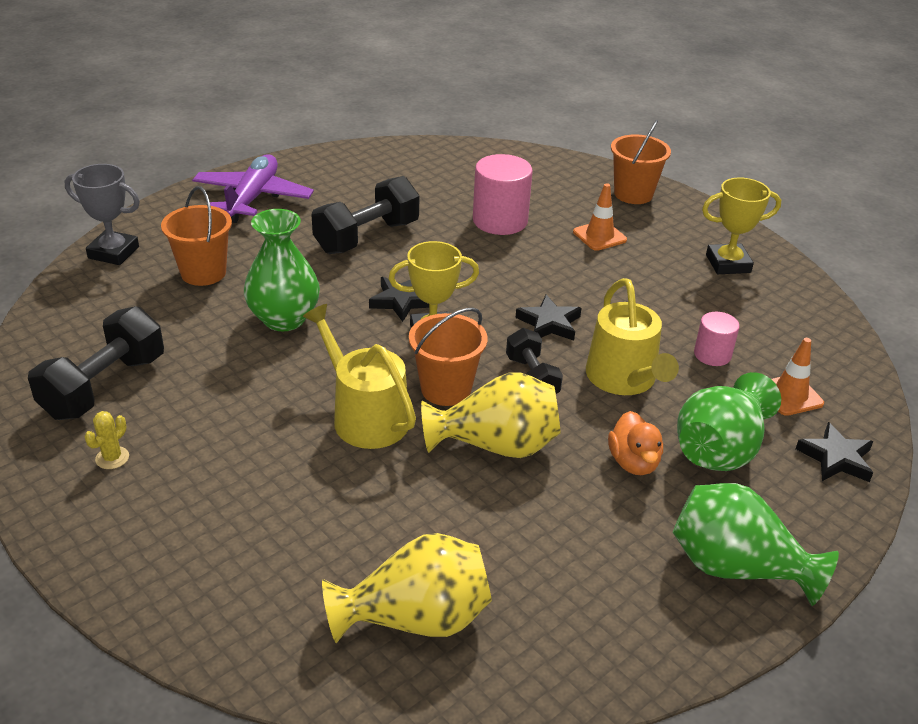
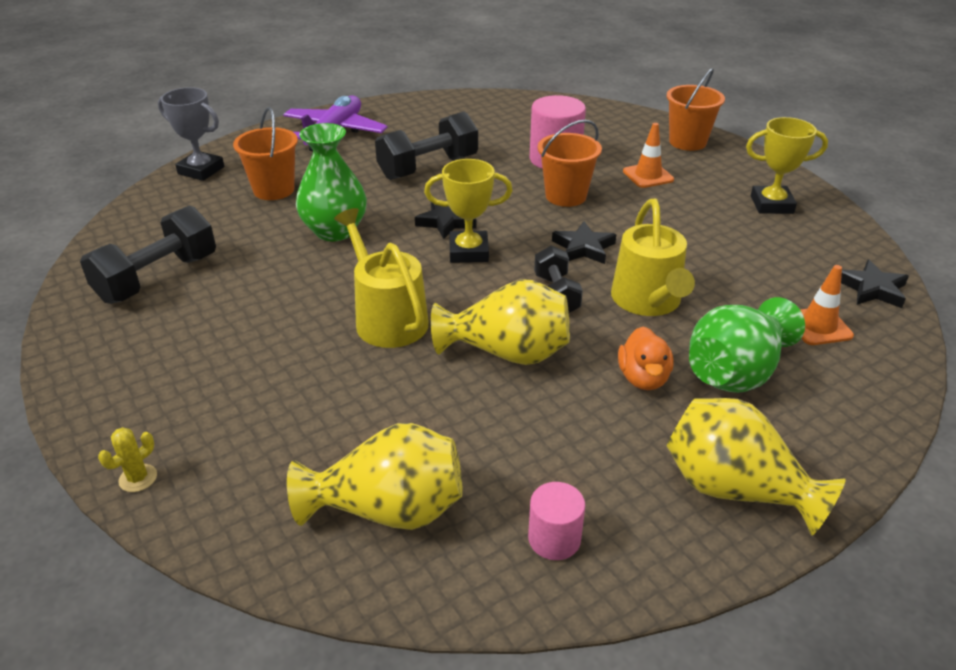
camera: 10 degrees right, 0 degrees up
(112, 458) = (145, 339): yellow cactus -> yellow cactus (138, 478)
(446, 389) = (470, 299): orange bucket -> orange bucket (565, 196)
(712, 355) = (742, 284): pink cylinder -> pink cylinder (554, 539)
(736, 568) = (735, 490): green vase -> yellow vase
(836, 458) = (860, 389): black star -> black star (872, 289)

